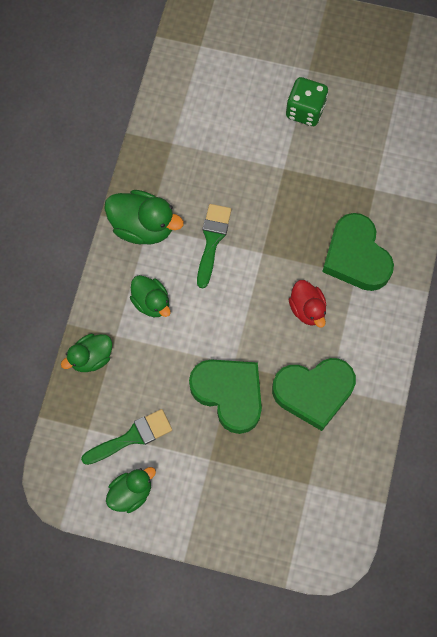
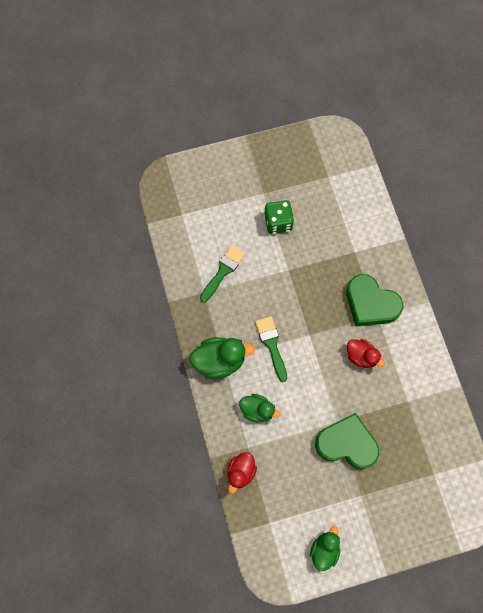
camera: 30 degrees left, 0 degrees up
(91, 357) = (241, 472): green duck -> red duck
(132, 437) = (301, 511): green brush -> green brush (223, 271)
(314, 392) = (399, 410): green heart -> none

